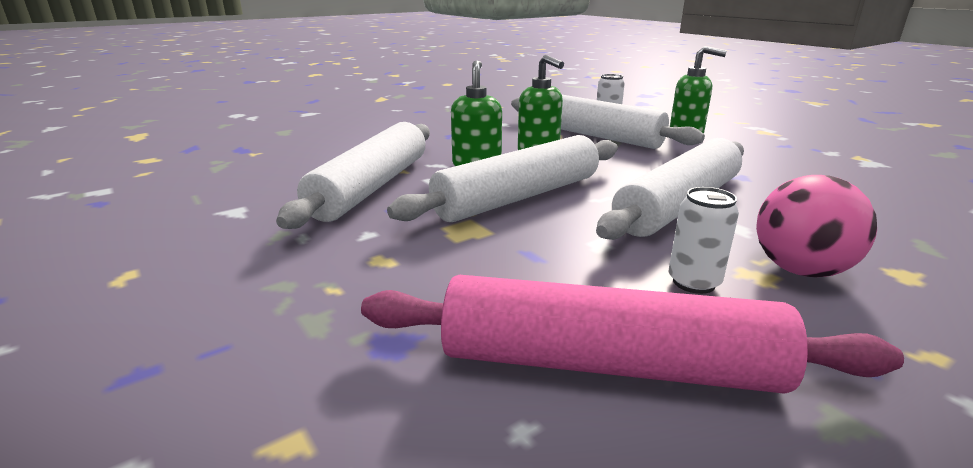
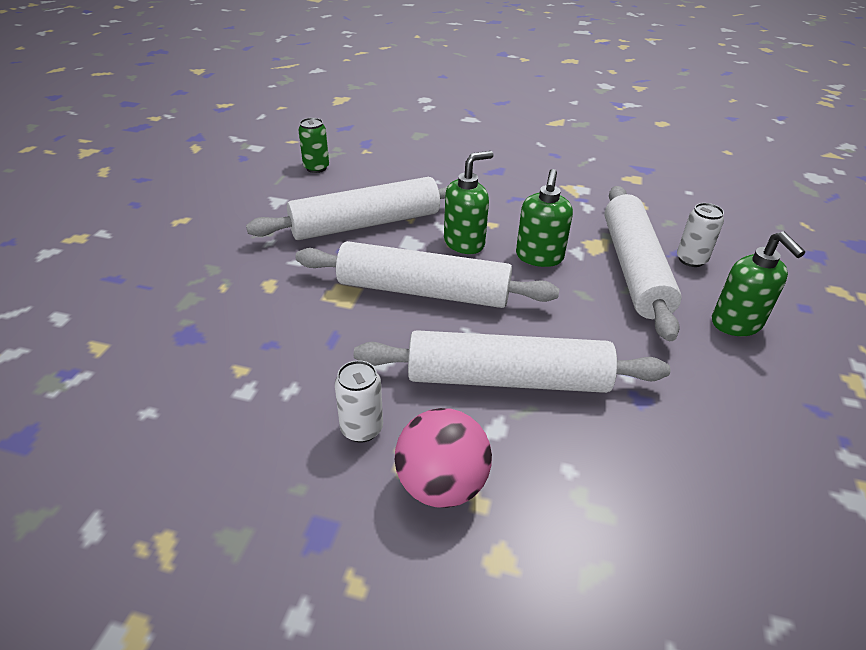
camera: 50 degrees right, 15 degrees up
(225, 177) = (316, 168): none -> green can
(607, 364) = (224, 421): pink rolling pin -> none

